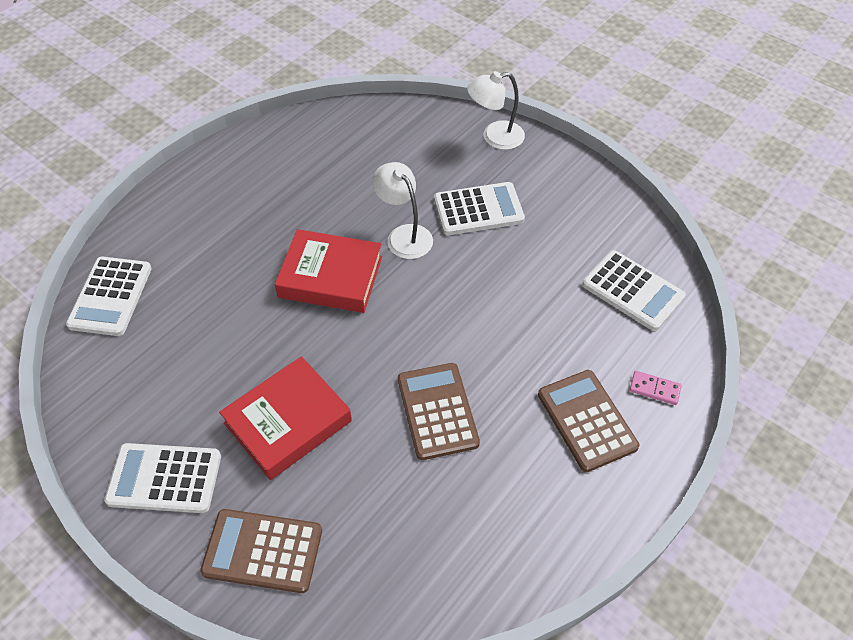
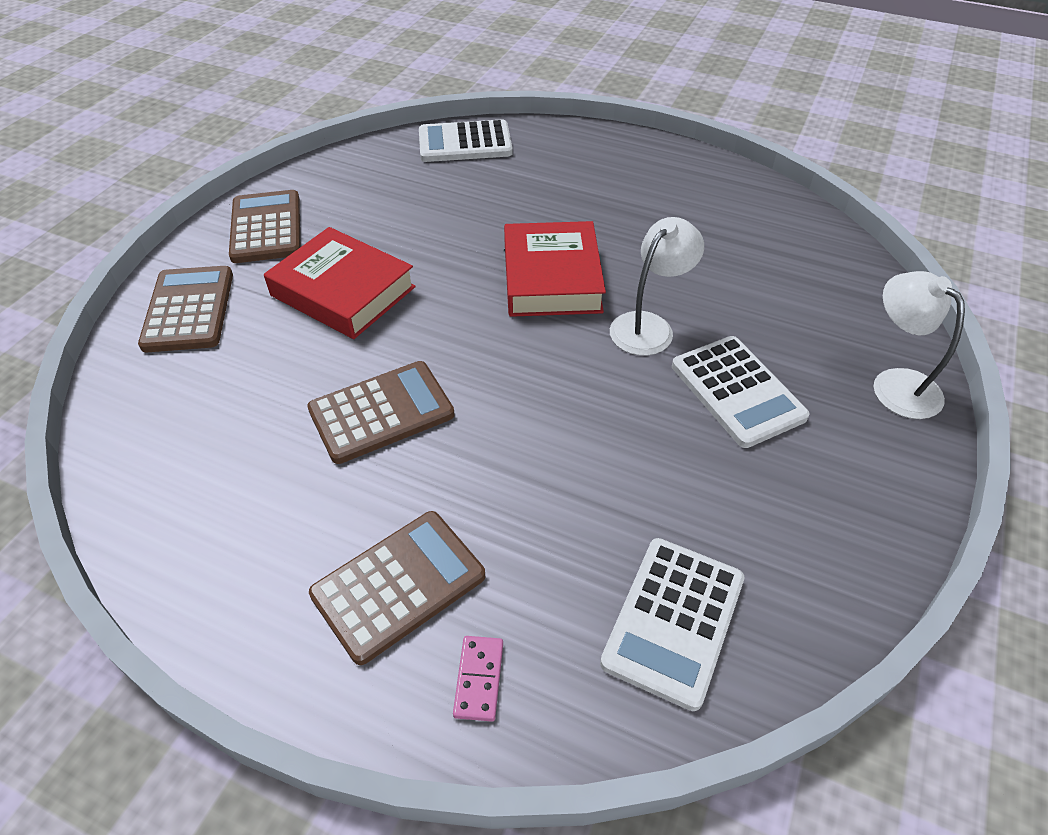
camera: 75 degrees right, 5 degrees down
(164, 479) = (266, 228): white calculator -> brown calculator

